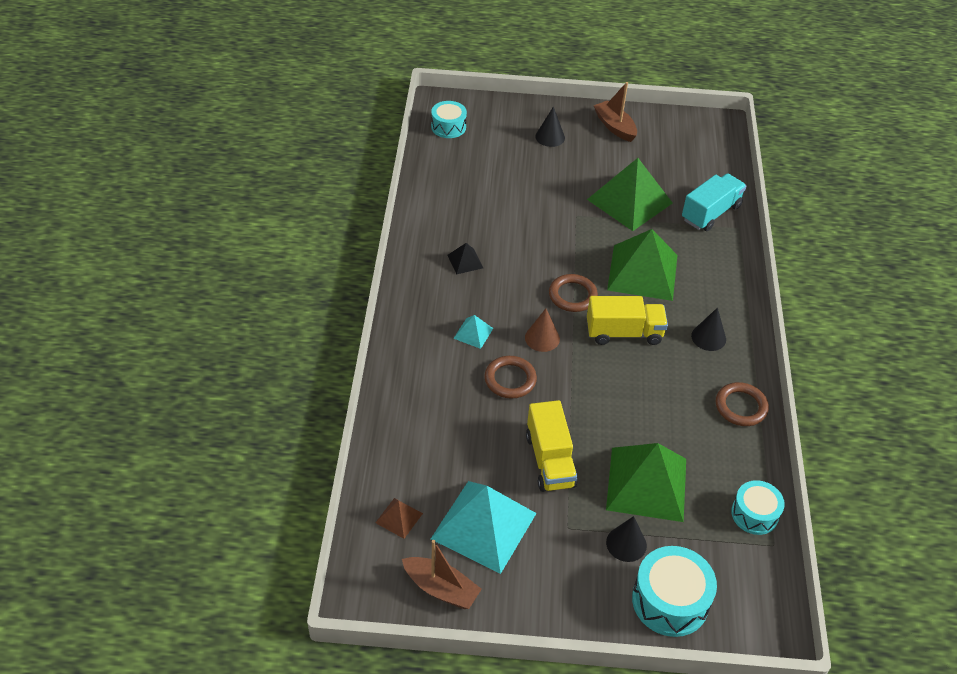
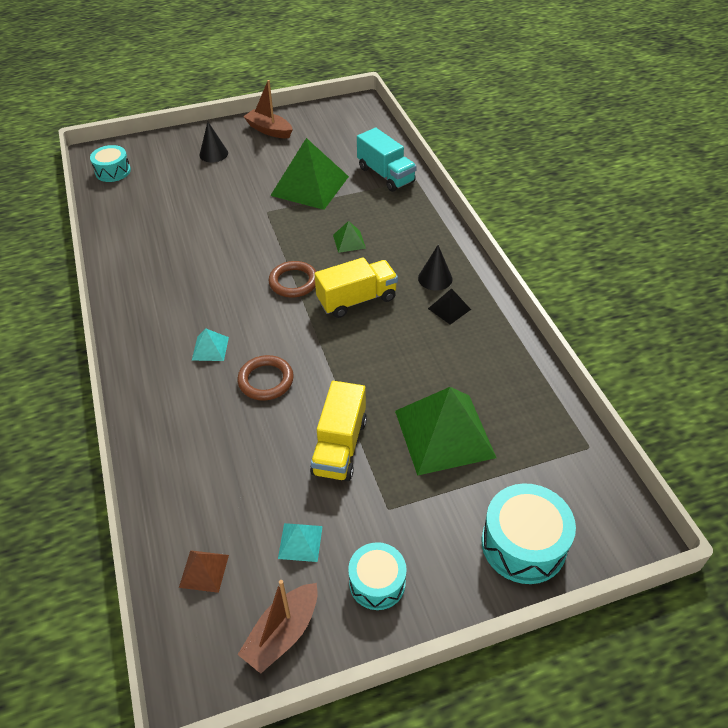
camera: 20 degrees left, 0 degrees up
(441, 589) = (282, 633): brown boat -> brown boat turned 120 degrees clockwise
(465, 261) = (175, 284): black pyramid -> black pyramid (449, 309)
(483, 525) = (300, 542): turquoise pyramid -> turquoise pyramid, size x0.44
(542, 338) = (281, 330): brown cone -> none
(550, 460) = (339, 446): yellow truck -> yellow truck turned 45 degrees clockwise
(626, 544) = (453, 502): black cone -> none
(642, 272) = (349, 241): green pyramid -> green pyramid, size x0.44
(711, 213) = (385, 175): turquoise truck -> turquoise truck turned 120 degrees clockwise
(741, 407) = (494, 329): brown ring -> none
(754, 514) = (557, 424): turquoise drum -> turquoise drum (377, 582)

